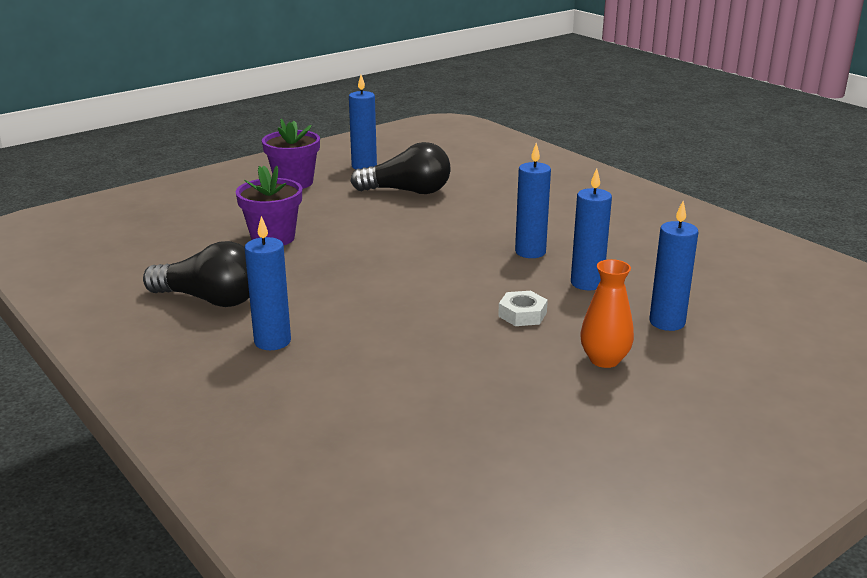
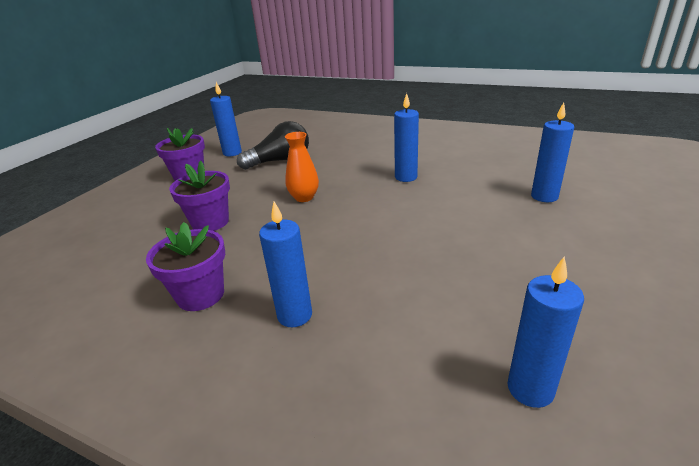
camera: 25 degrees left, 5 degrees up
(210, 299) = (200, 295): black light bulb -> purple flower pot
(522, 314) = (455, 221): white nut -> none
(587, 283) = (465, 186): blue candle -> blue candle (530, 389)
(604, 360) = (547, 236): orange vase -> orange vase (304, 197)

